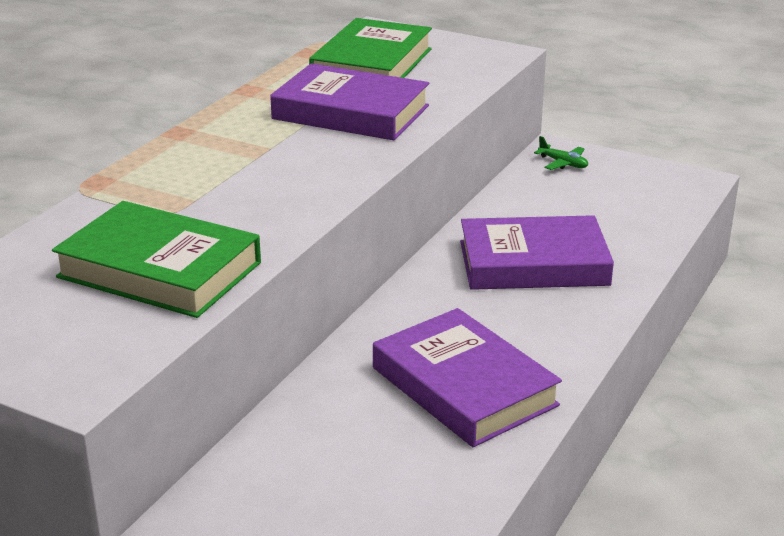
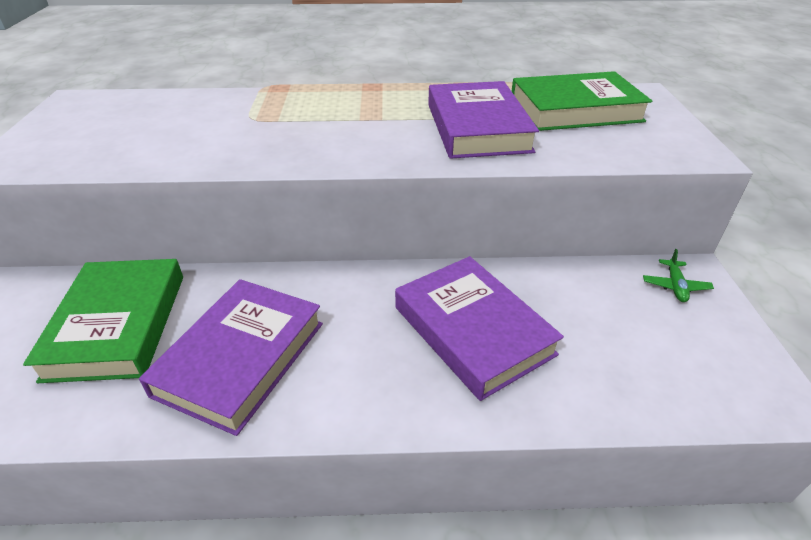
camera: 60 degrees right, 10 degrees up
(159, 270) = (168, 140): green book -> green book (118, 325)

